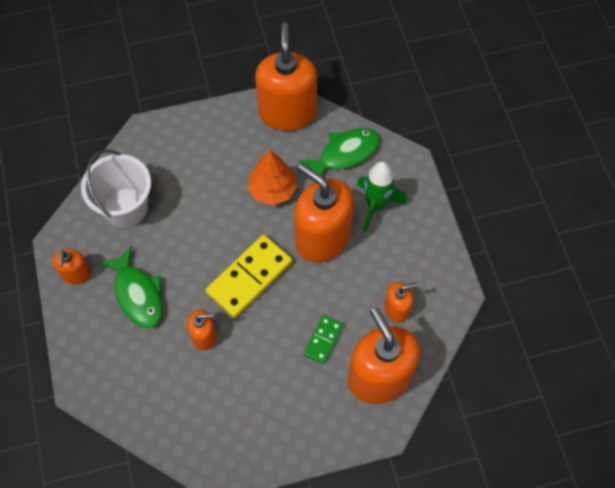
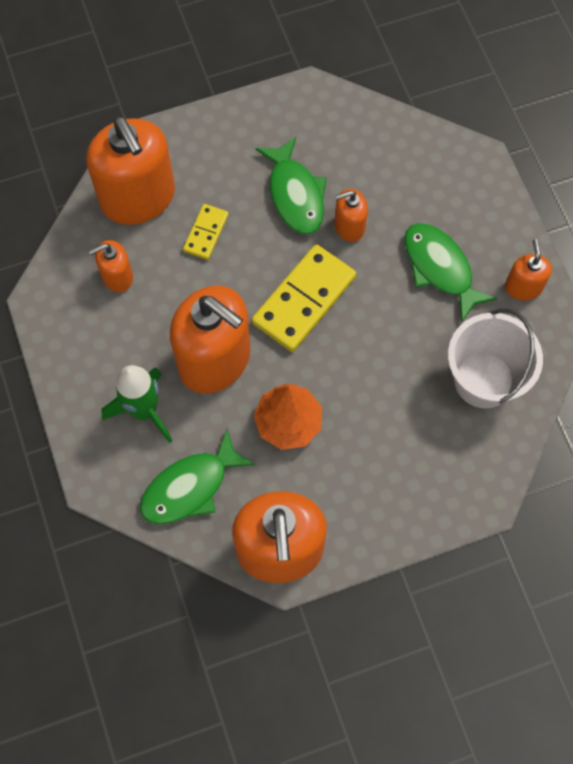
camera: 175 degrees right, 5 degrees up
(245, 368) = (295, 195): none -> green fish
(323, 340) = (206, 233): green domino -> yellow domino

